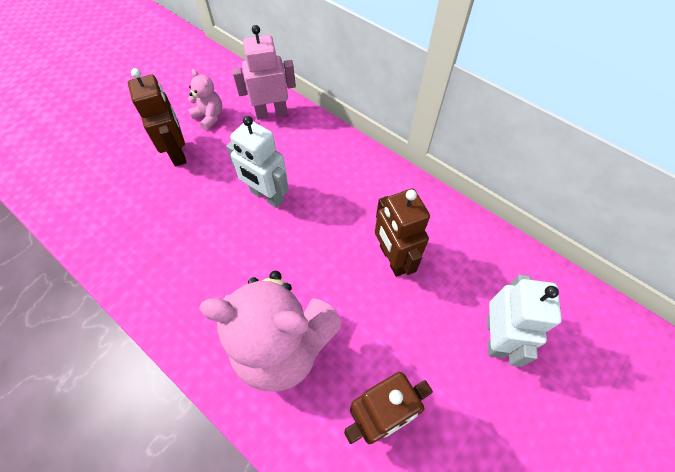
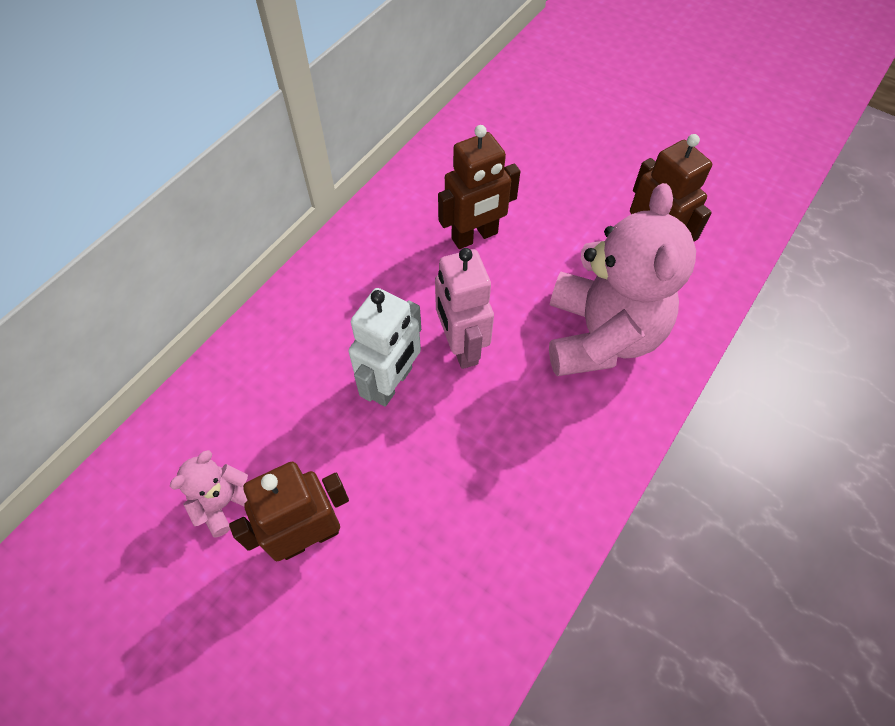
camera: 95 degrees left, 0 degrees up
(271, 113) = (222, 402): pink robot -> pink robot (461, 346)
(495, 336) = (550, 154): white robot -> none

